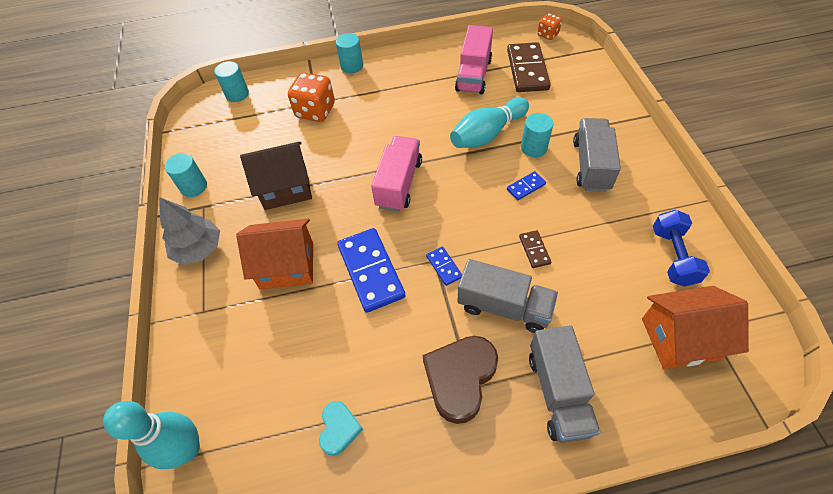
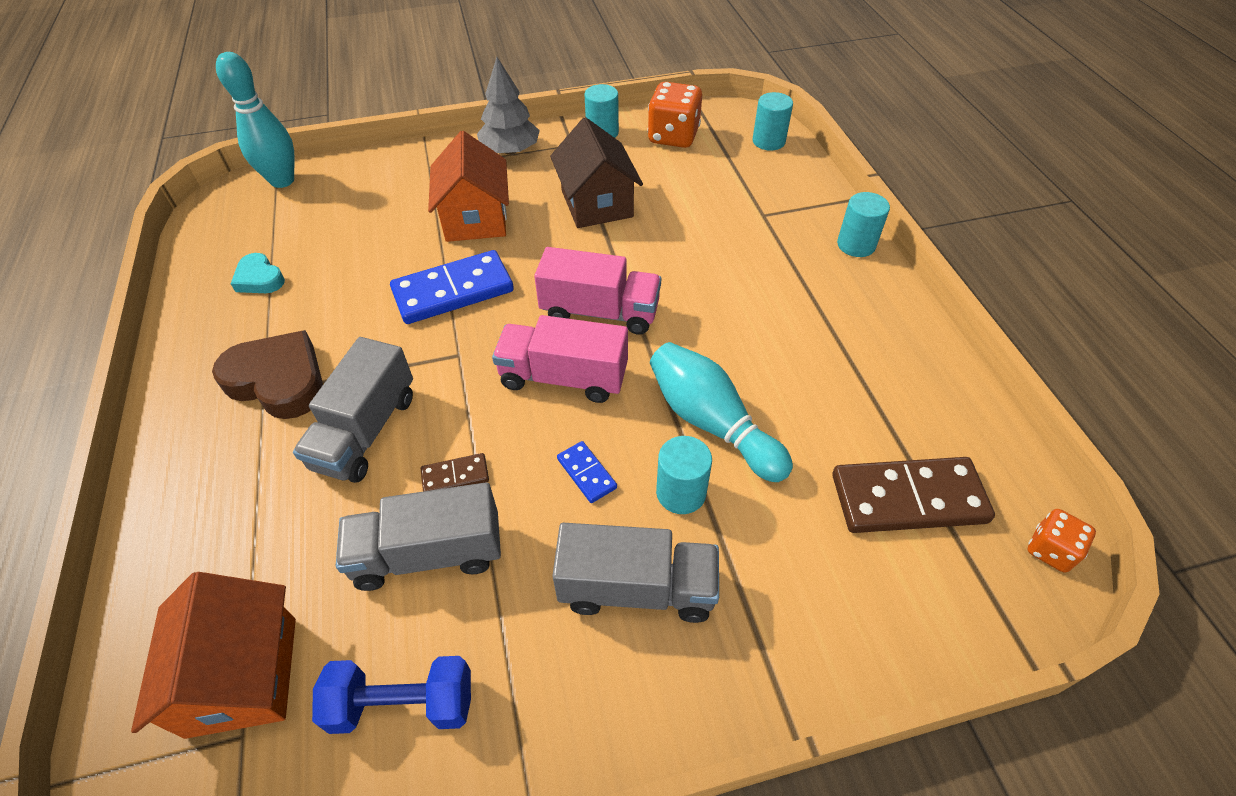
camera: 85 degrees right, 5 degrees down
(315, 111) = (744, 216): orange dice -> orange dice (673, 136)
(339, 429) = (259, 279): turquoise heart -> turquoise heart turned 45 degrees clockwise
(444, 267) = (445, 364): blue domino -> none
(473, 75) = (870, 406): pink truck -> pink truck (563, 377)
(558, 392) = (221, 486): grey truck -> grey truck (428, 553)

